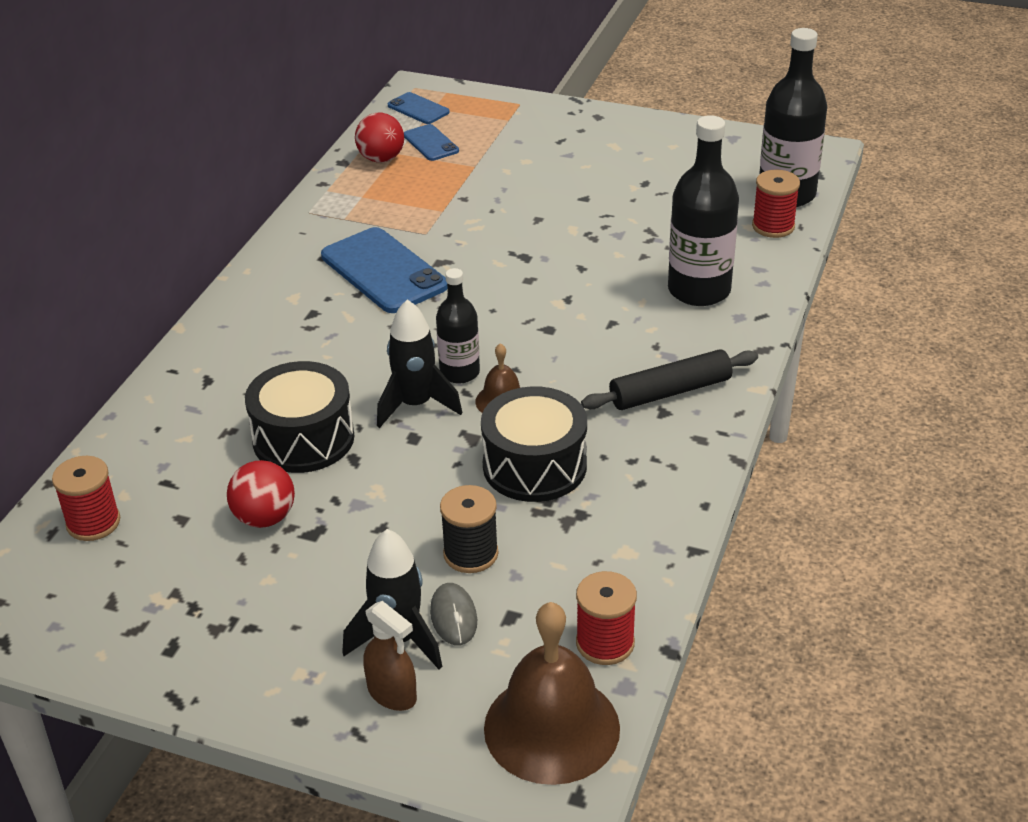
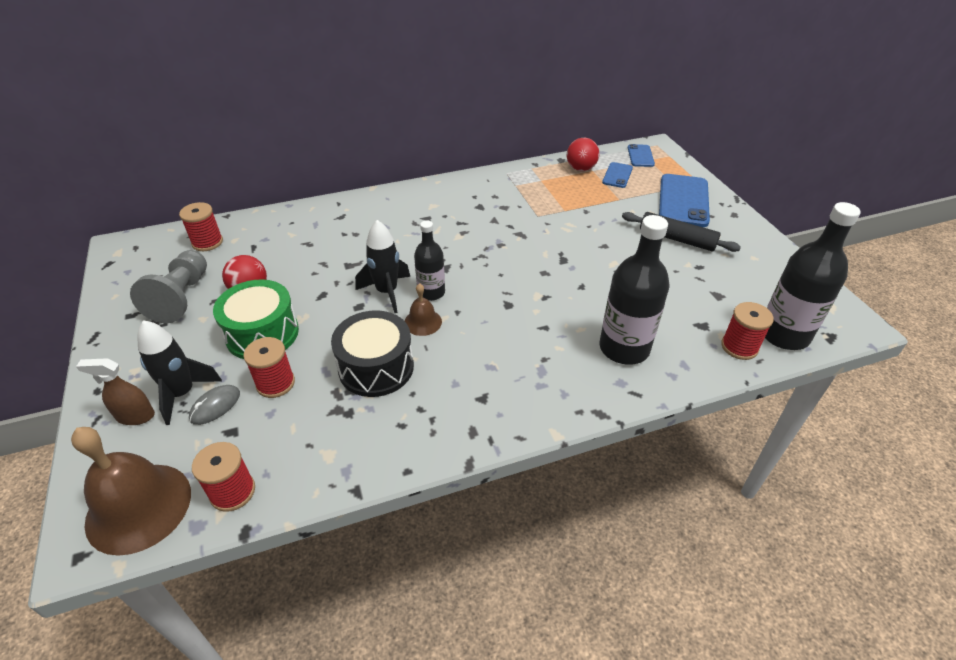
camera: 50 degrees right, 5 degrees up
(195, 586) = (181, 297): none -> grey pawn
(303, 438) = (323, 269): black drum -> none
(366, 535) = (262, 334): none -> green drum
(383, 271) = (488, 220): blue phone -> blue phone (683, 201)
(392, 694) = (135, 416): brown spray bottle -> brown spray bottle turned 90 degrees clockwise
(470, 554) = (275, 383): black spool -> red spool
(670, 391) = (505, 390): black rolling pin -> black rolling pin (677, 239)

